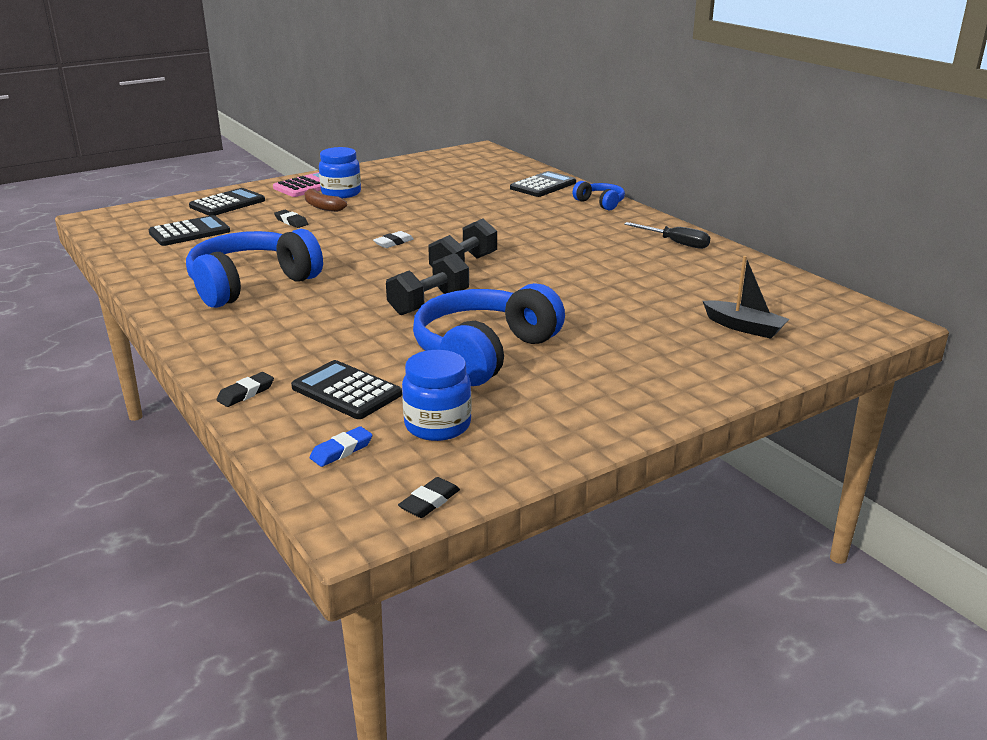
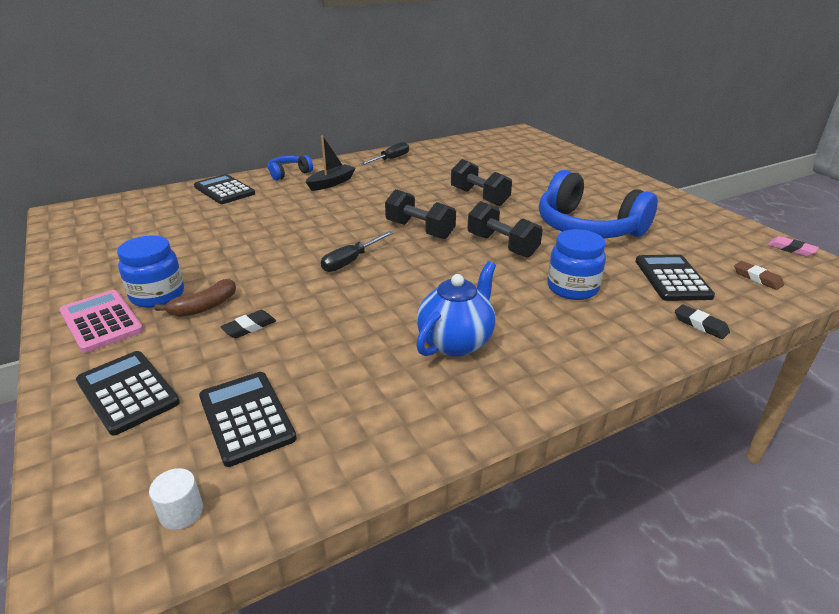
camera: 85 degrees left, 5 degrees up
(121, 228) = (181, 512): none -> white cylinder
(251, 284) = (456, 342): blue headphones -> blue teapot
(341, 450) = (757, 278): blue eraser -> brown eraser
(346, 391) = (672, 278): black calculator -> black calculator turned 135 degrees clockwise
(393, 243) = (351, 261): white eraser -> black screwdriver
(429, 502) = (791, 249): black eraser -> pink eraser
(437, 425) = (701, 245): blue jar -> blue jar (572, 288)
(566, 292) = (479, 197): none -> black dumbbell
(744, 327) = (531, 158): black boat -> black boat (331, 183)

